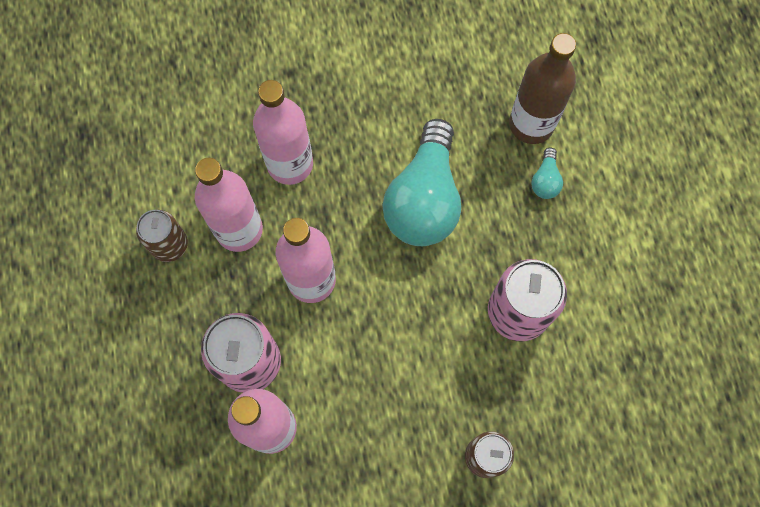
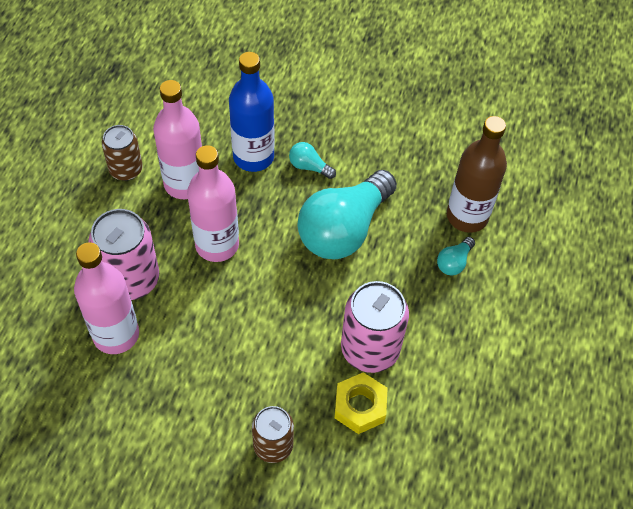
camera: 25 degrees right, 15 degrees down
(290, 164) = (253, 157): pink bottle -> blue bottle
(351, 147) = (309, 167): none -> turquoise light bulb
(540, 375) = (360, 407): none -> yellow nut

